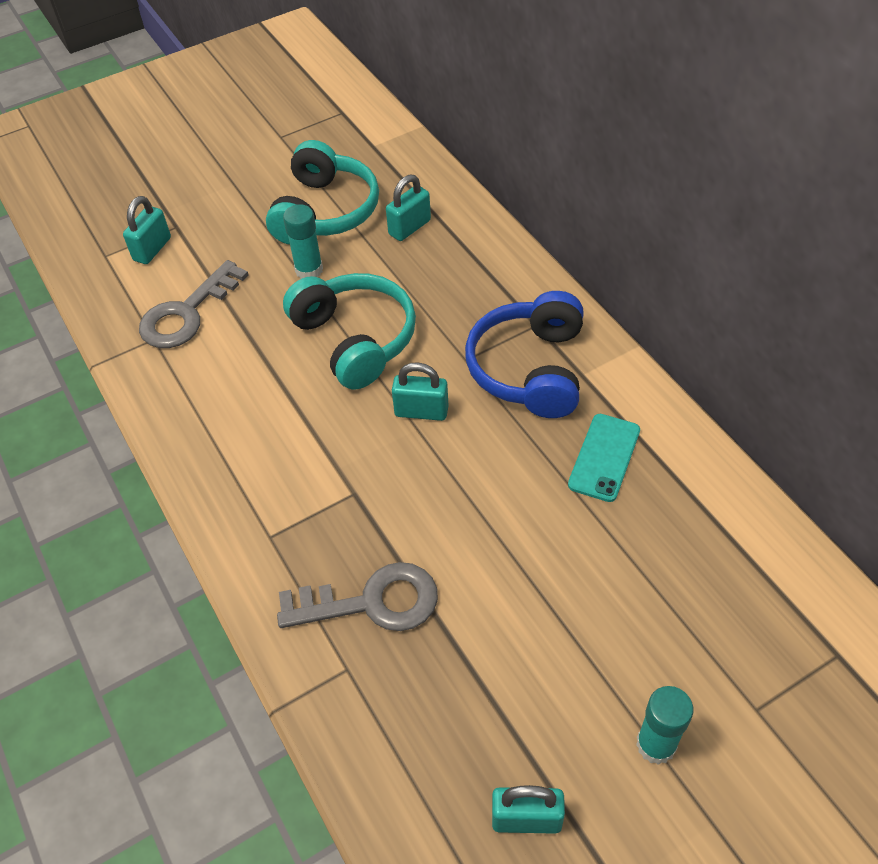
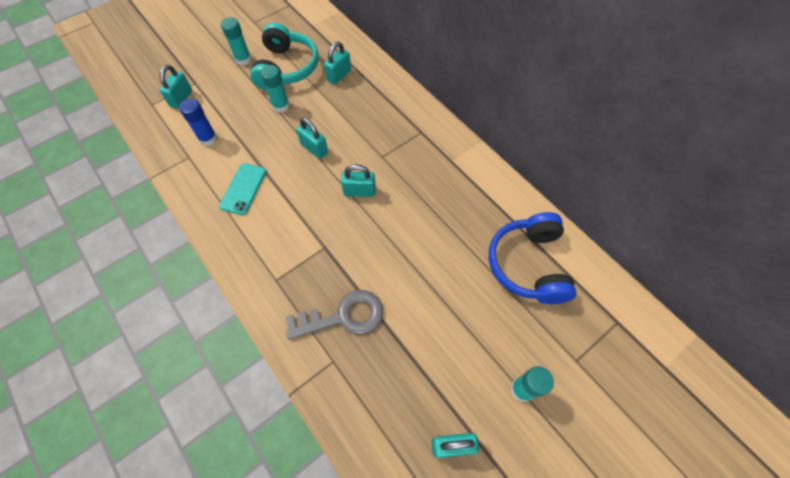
camera: 10 degrees left, 10 degrees up
(187, 313) = (208, 139): grey key -> blue glue stick
(257, 194) = (243, 59): none -> turquoise glue stick
(355, 339) = (314, 148): turquoise headphones -> turquoise padlock
(529, 369) = (420, 160): blue headphones -> blue headphones (528, 264)
(604, 457) = (471, 212): turquoise phone -> turquoise phone (243, 189)

